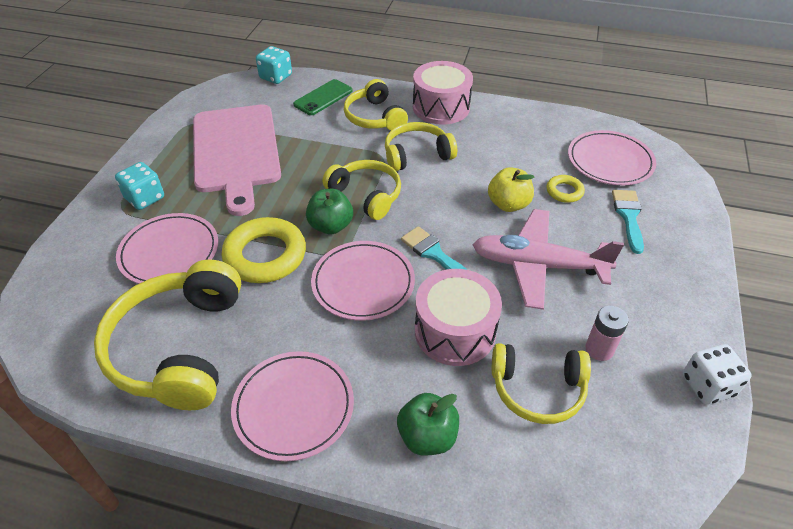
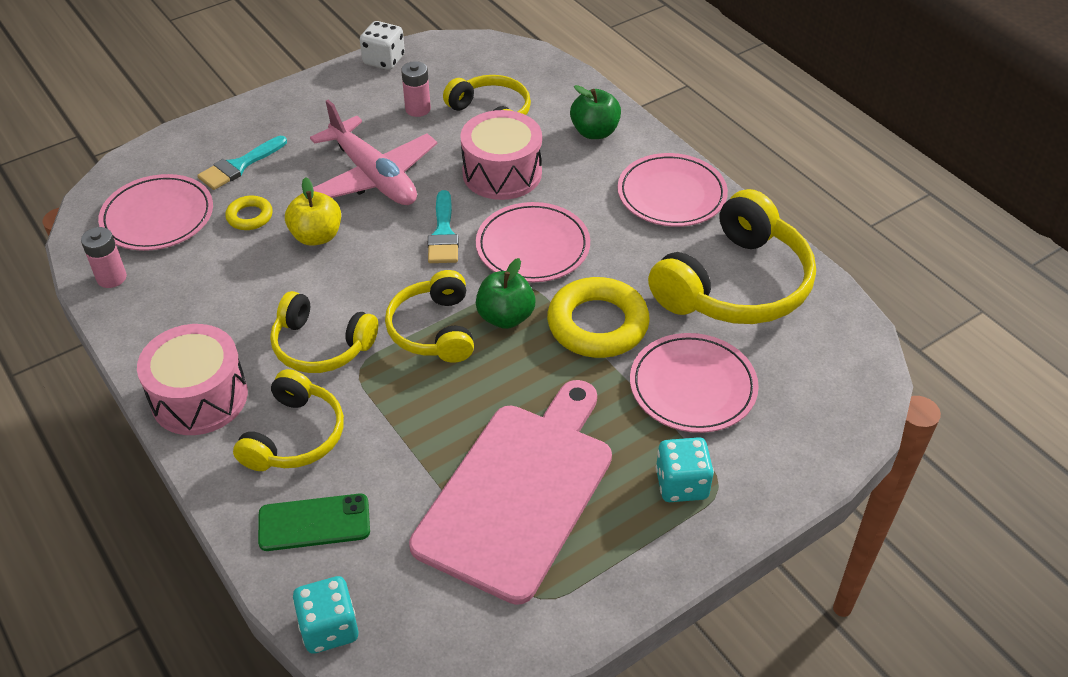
camera: 140 degrees left, 0 degrees up
(571, 124) = (111, 278): none -> pink battery

